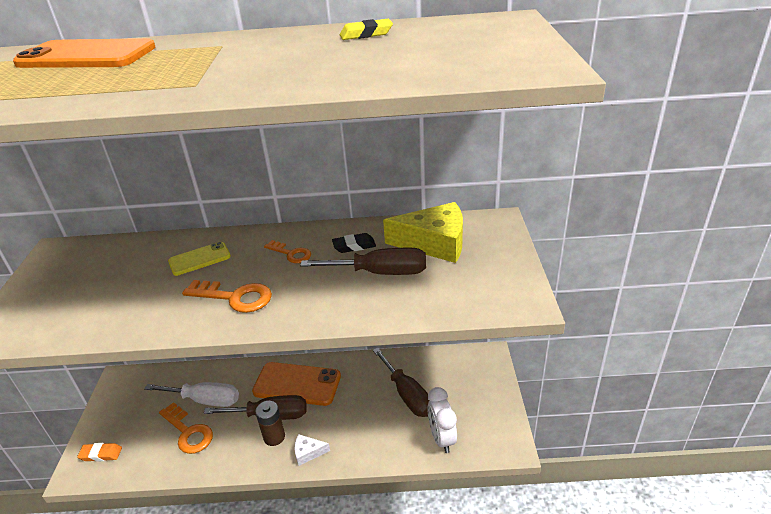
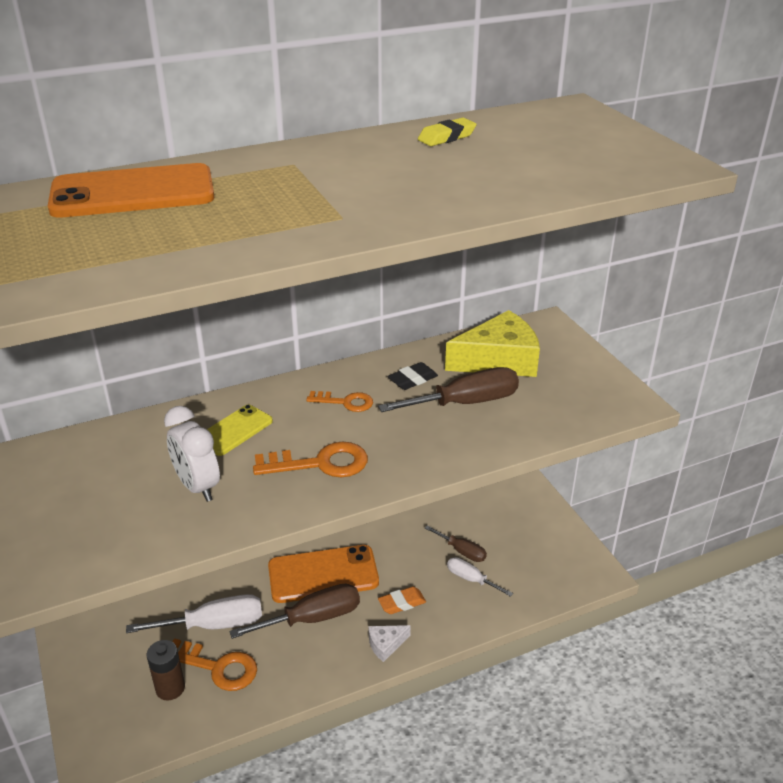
camera: 25 degrees left, 0 degrees up
(101, 454) = (113, 728): orange eraser -> orange eraser (402, 603)
(274, 437) = (333, 640): brown battery -> brown battery (170, 688)
(401, 419) = (471, 579): none -> white screwdriver
(407, 395) = (462, 551): brown screwdriver -> brown screwdriver, size x0.58
(442, 438) = (525, 586): white clock -> white clock (198, 486)

